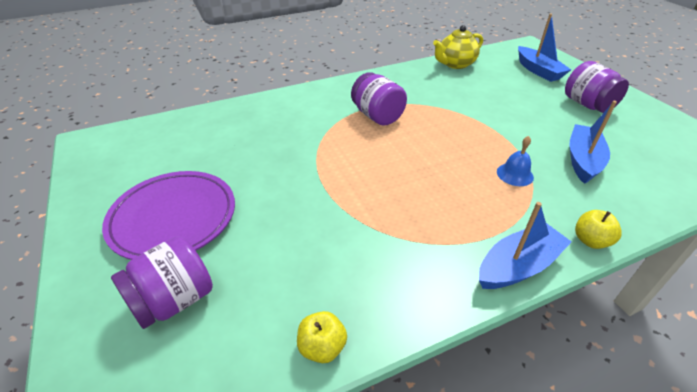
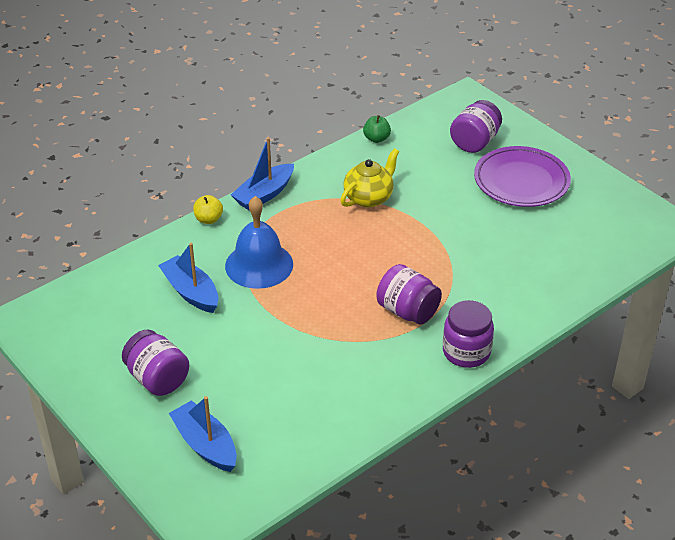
camera: 165 degrees right, 0 degrees up
(322, 347) = (376, 139): yellow apple -> green apple
(345, 88) = (466, 352): none -> purple jar
(455, 64) = (329, 437): yellow teapot -> yellow teapot (369, 198)
(515, 174) = (259, 265): blue bell -> blue bell, size x2.04
(582, 160) = (191, 292): blue boat -> blue boat turned 135 degrees clockwise

